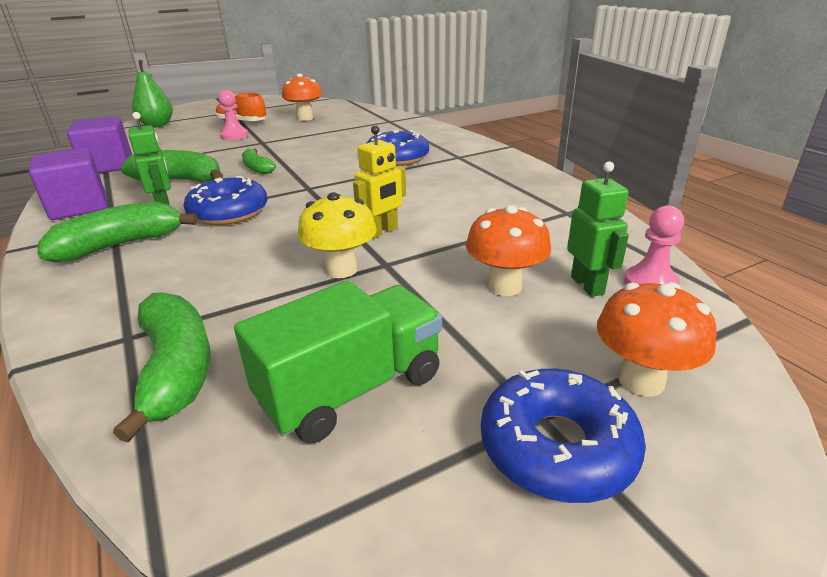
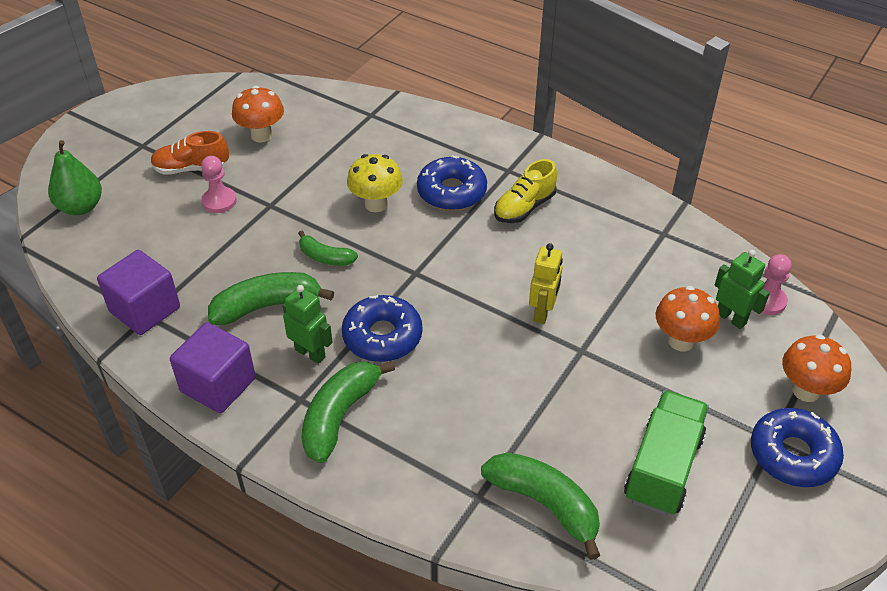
camera: 30 degrees left, 15 degrees up
(341, 269) = (555, 369): yellow mushroom -> yellow mushroom (376, 204)
(446, 175) = (524, 207): none -> yellow shoe

